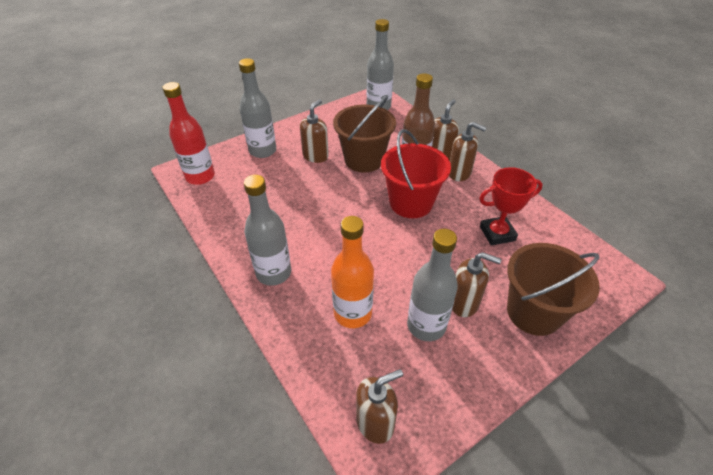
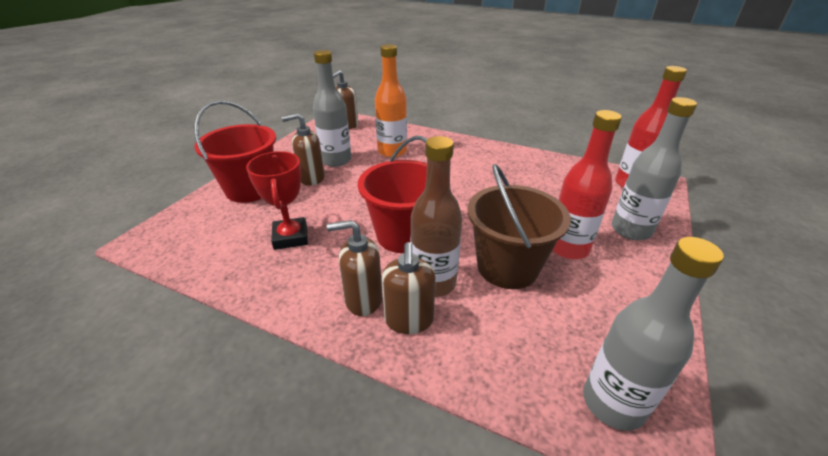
camera: 150 degrees right, 10 degrees down
(273, 273) = (468, 152): grey bottle -> none
(315, 156) = (568, 248): brown soap dispenser -> red bottle
(497, 233) = (290, 237): red trophy -> red trophy turned 60 degrees counterclockwise
(533, 312) = (250, 189): brown bucket -> red bucket

